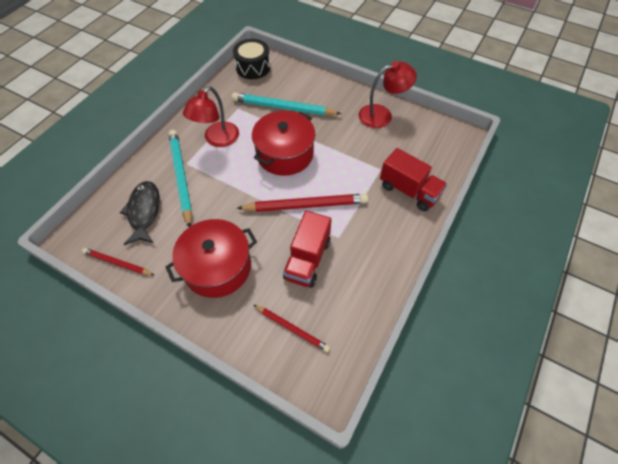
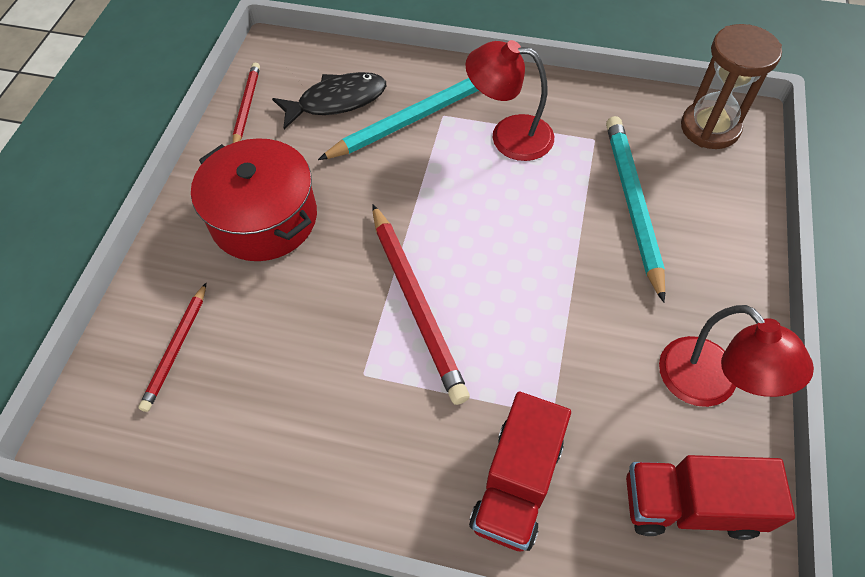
camera: 75 degrees right, 0 degrees up
(253, 67) = (710, 128): black drum -> brown hourglass
(285, 154) = (519, 239): red pot -> none
(307, 259) = (305, 336): red truck -> red truck (690, 505)

